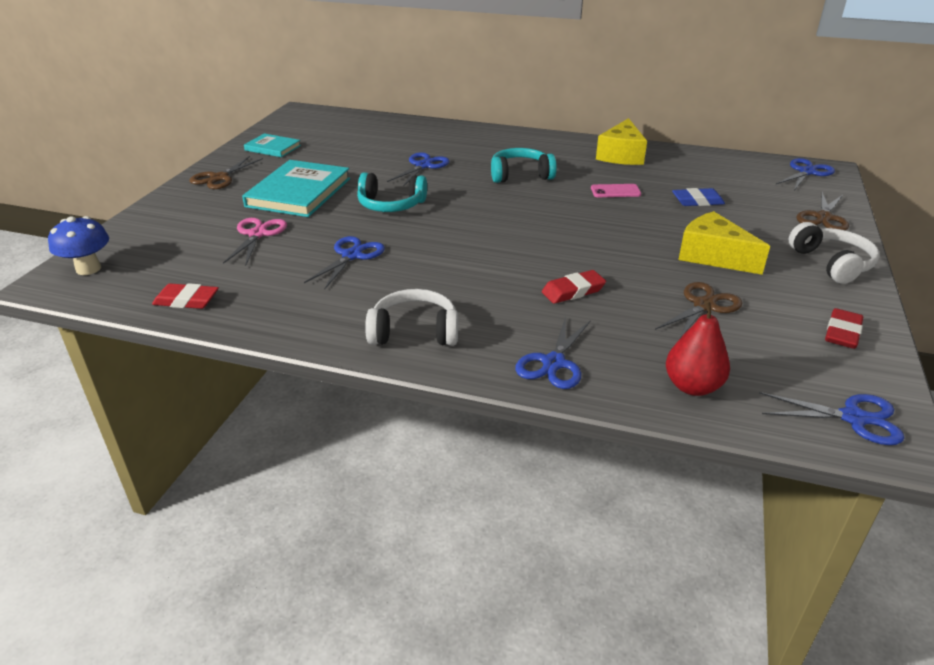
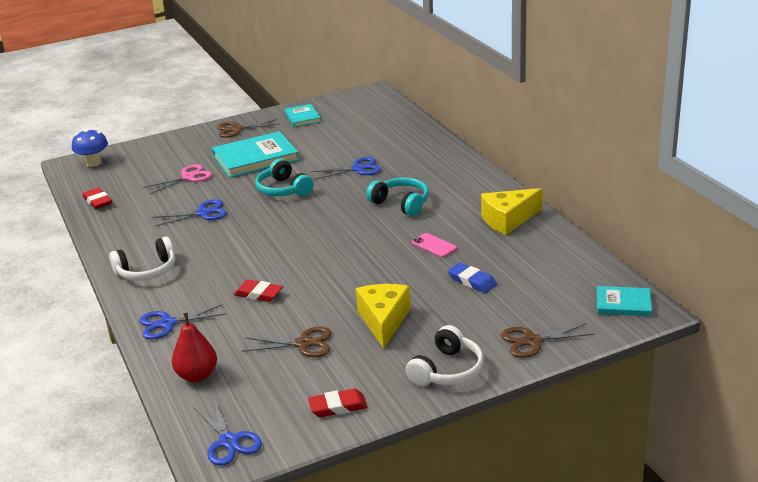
camera: 50 degrees right, 5 degrees down
(414, 332) = (147, 271): white headphones -> white headphones turned 105 degrees clockwise
(806, 172) = (623, 303): blue scissors -> turquoise book

